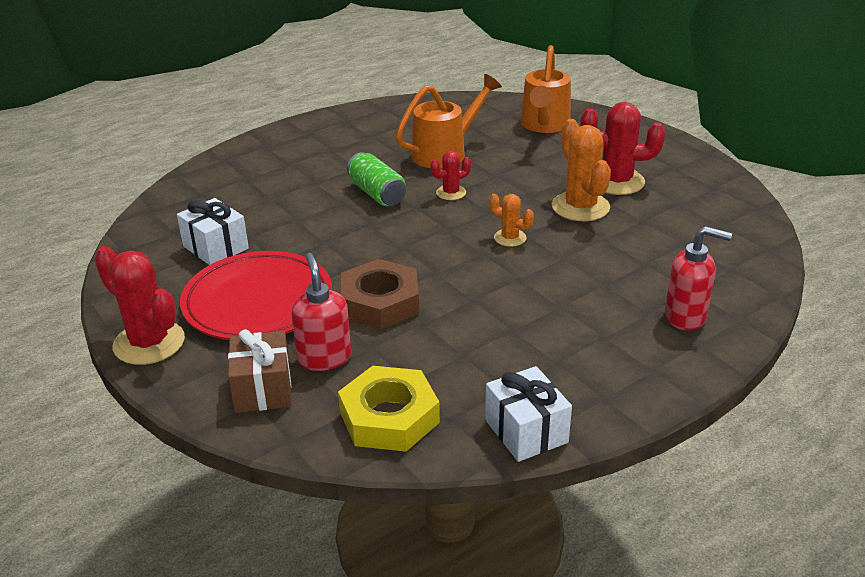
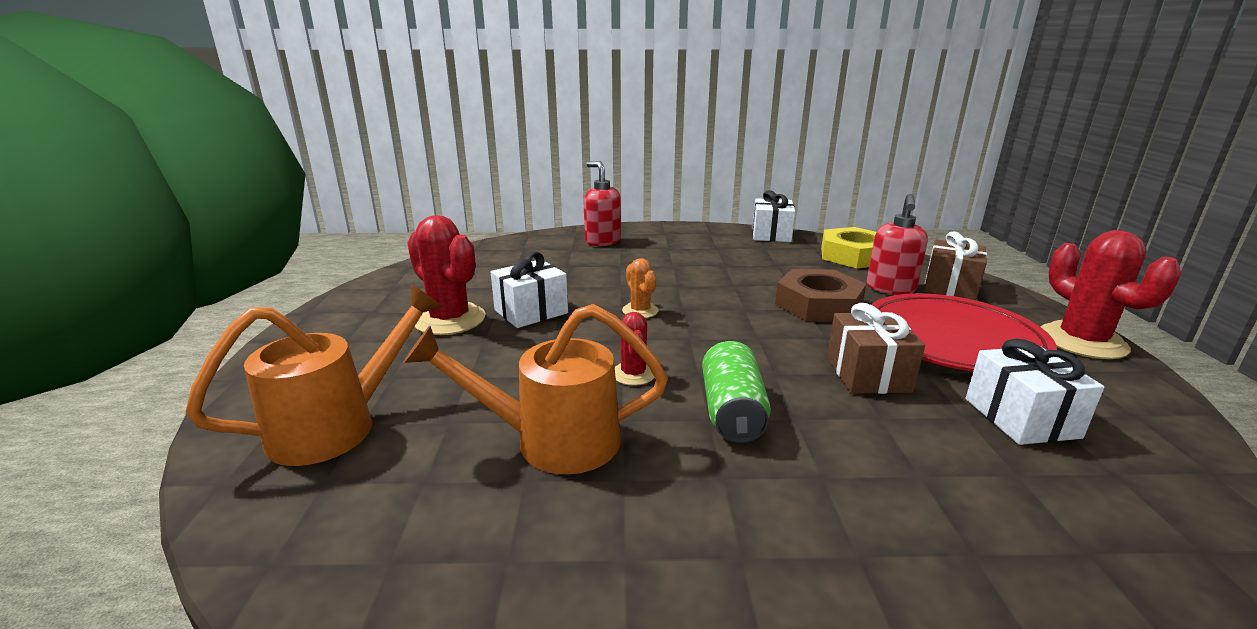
camera: 145 degrees left, 10 degrees down
(312, 245) = (868, 374): none -> brown gift
(451, 193) = (633, 374): red cactus -> red cactus turned 75 degrees clockwise
(580, 207) = (531, 312): orange cactus -> white gift

